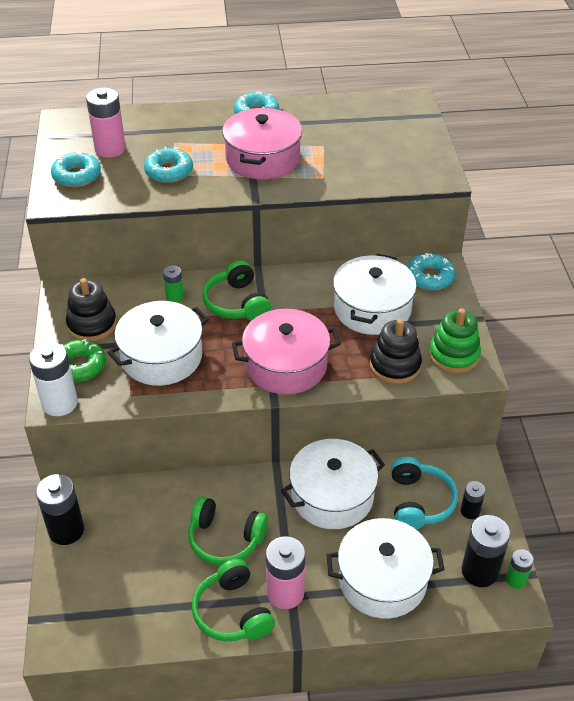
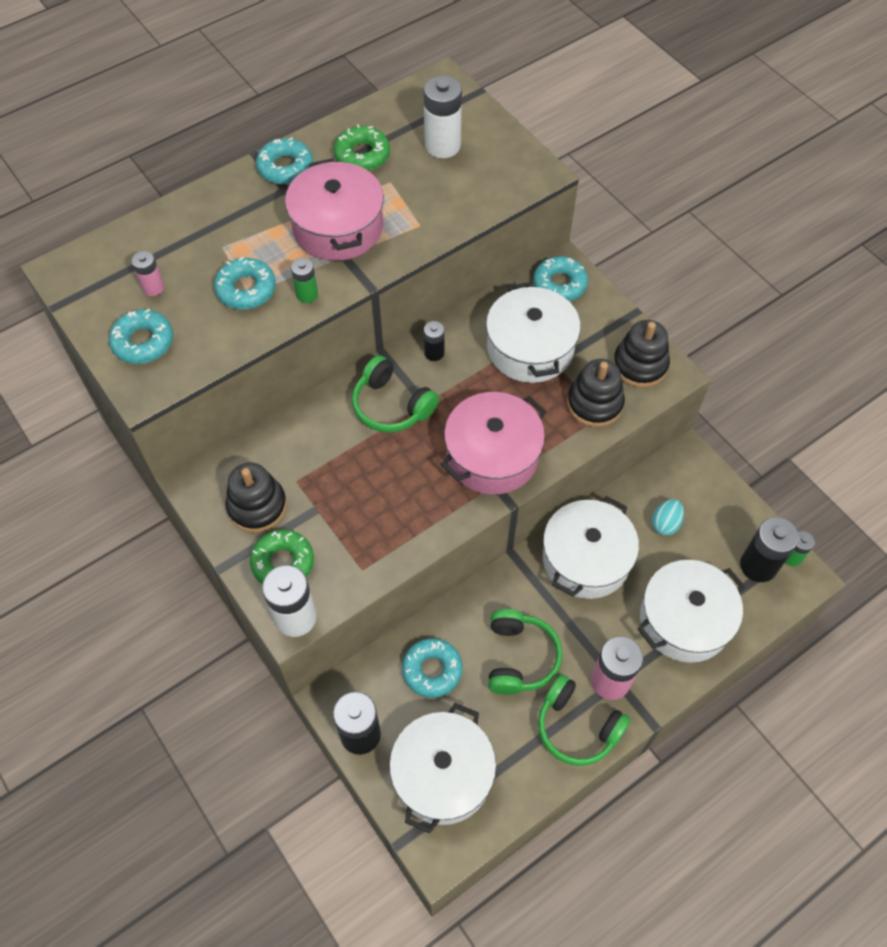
camera: 30 degrees left, 15 degrees up
(110, 149) = (153, 287): pink battery -> pink battery, size x0.55
(152, 514) = (432, 670): none -> turquoise donut
(162, 357) = (361, 508): white pot -> white pot (442, 775)
(175, 297) = (321, 429): green battery -> green battery (307, 294)
(225, 539) = (519, 657): green headphones -> green headphones turned 75 degrees counterclockwise
(317, 124) = (362, 155): none -> green donut
(381, 137) = (442, 145): none -> white battery
(419, 502) = (665, 524): turquoise headphones -> turquoise egg
(454, 355) = (640, 365): green stacking toy -> black stacking toy
(470, 511) = (714, 509): black battery -> black battery (434, 353)

